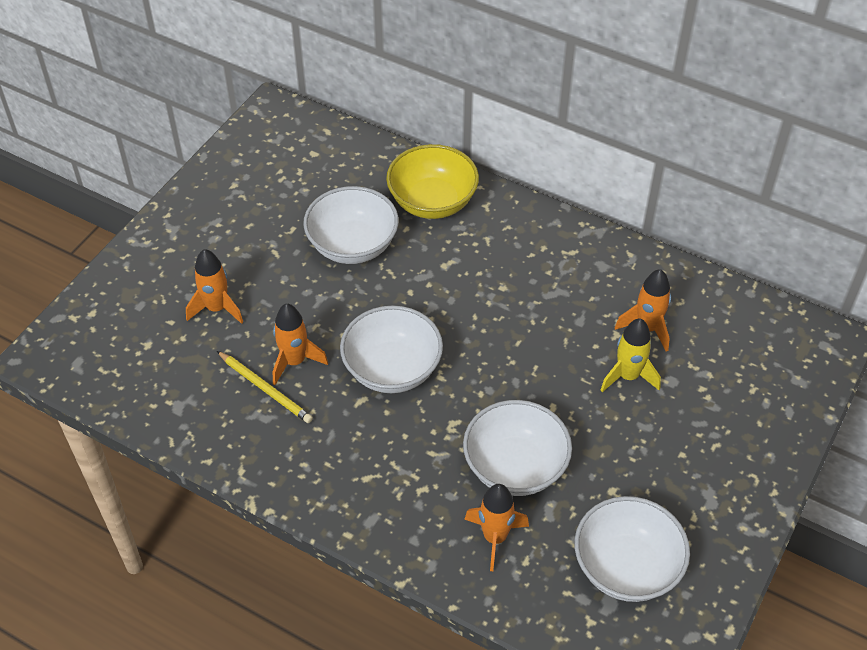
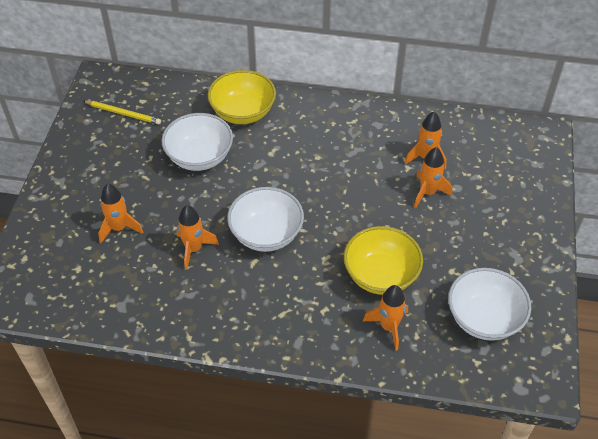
camera: 20 degrees left, 0 degrees up
(265, 389) = (181, 274): yellow pencil -> yellow pencil (123, 113)
(515, 467) = (381, 275): white bowl -> yellow bowl
(628, 376) = (428, 192): yellow rocket -> orange rocket

